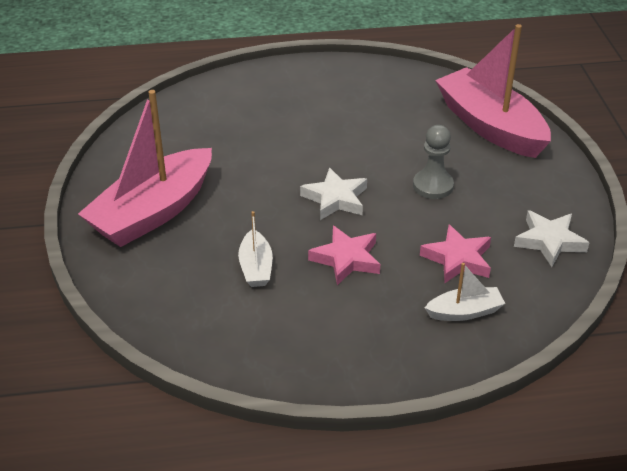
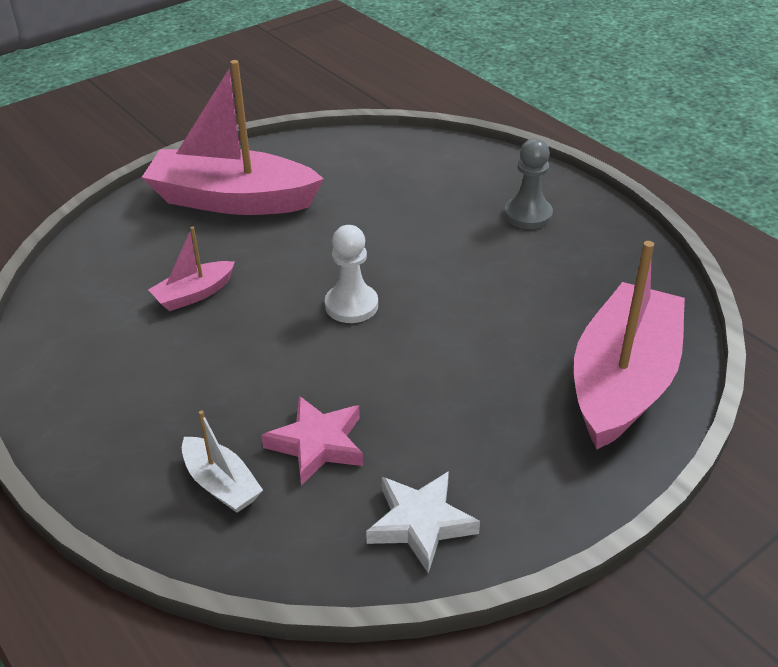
camera: 60 degrees right, 0 degrees up
(256, 267) = (194, 294): white boat -> pink boat
(335, 199) = (351, 305): white star -> white pawn
(346, 259) = (252, 352): pink star -> none
(433, 186) = (444, 373): grey pawn -> grey pawn (528, 215)

